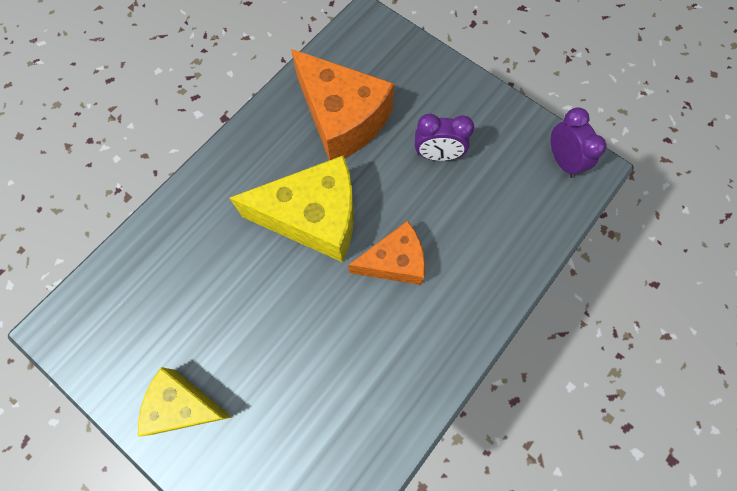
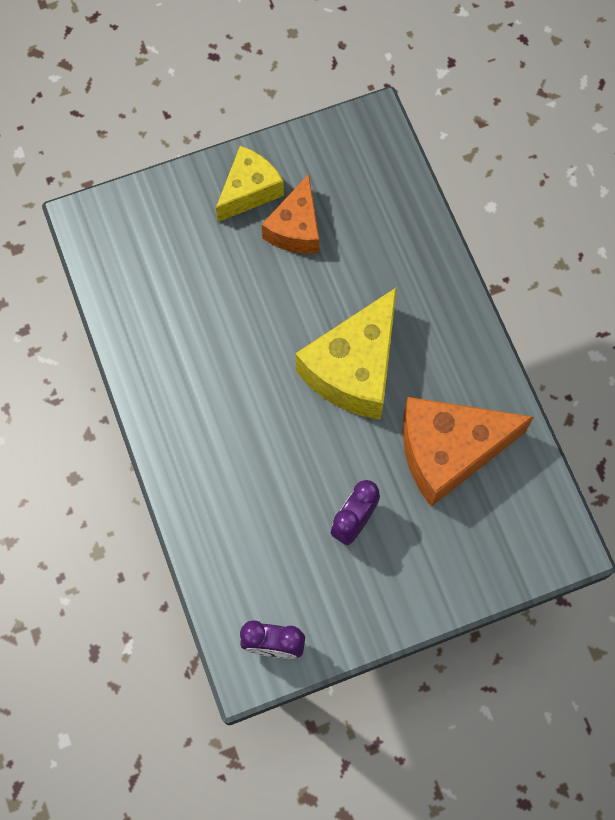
camera: 120 degrees right, 0 degrees up
(394, 262) = (268, 416): orange cheese -> orange cheese (296, 228)

